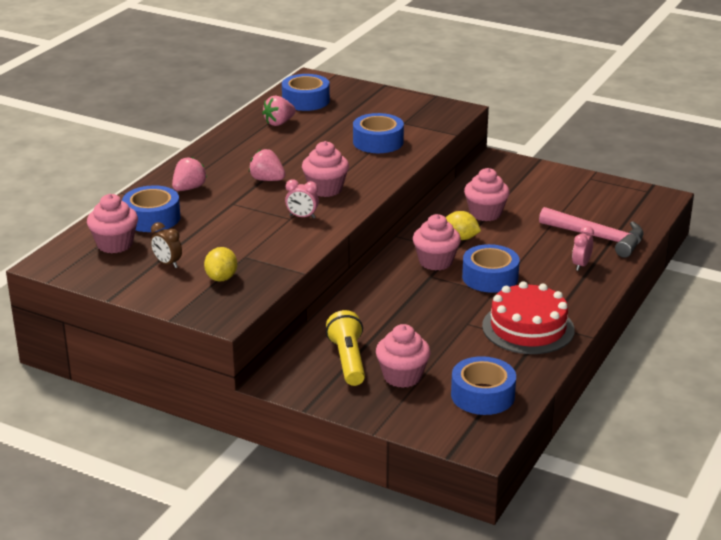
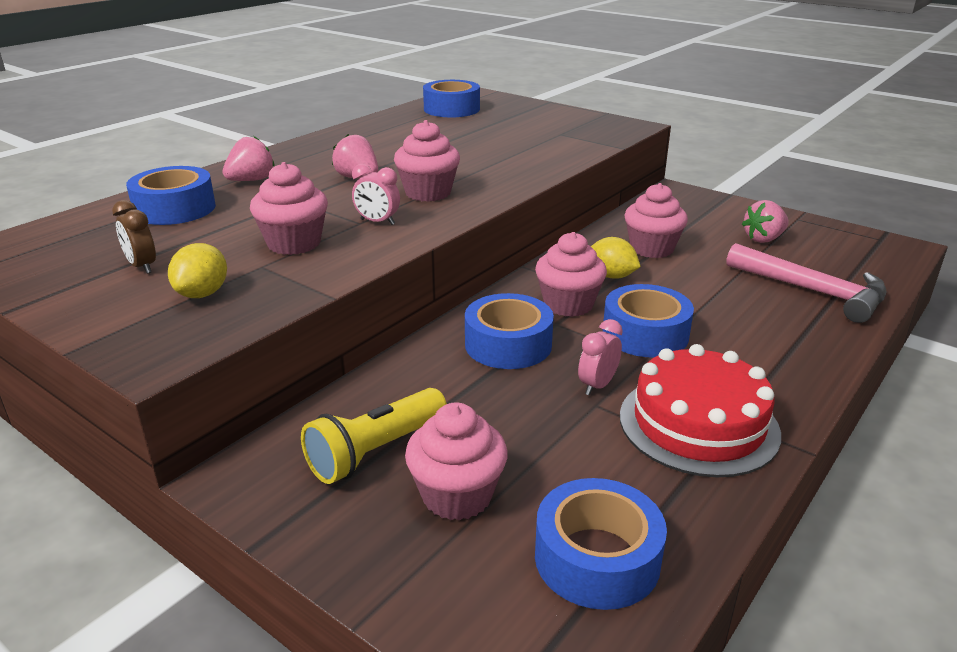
camera: 10 degrees right, 0 degrees up
(115, 244) = (95, 236): pink cupcake -> pink cupcake (294, 243)
(279, 123) = (409, 126): pink strawberry -> pink strawberry (763, 239)
(348, 360) = (376, 451): yellow flashlight -> yellow flashlight turned 135 degrees counterclockwise
(378, 142) = (520, 149): blue tape -> blue tape (508, 344)
(581, 265) = (789, 328): pink clock -> pink clock (597, 385)

